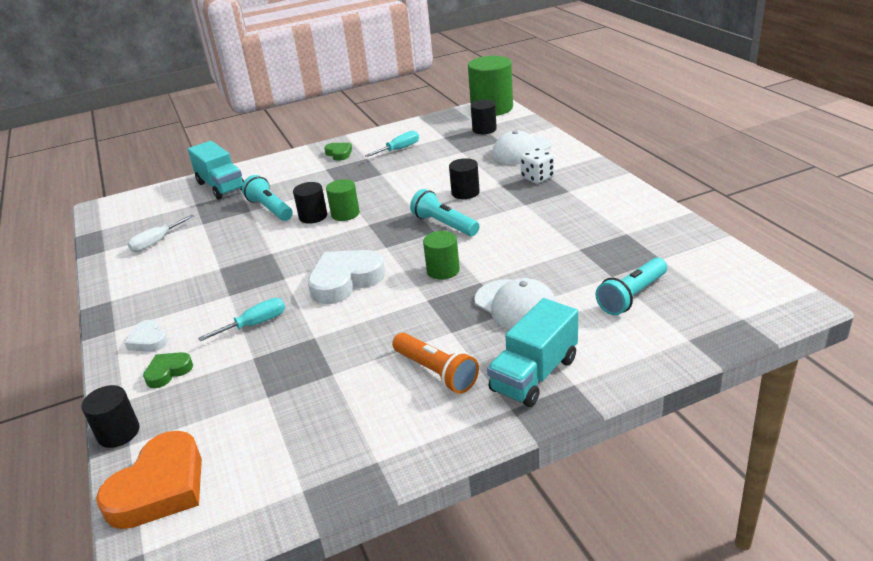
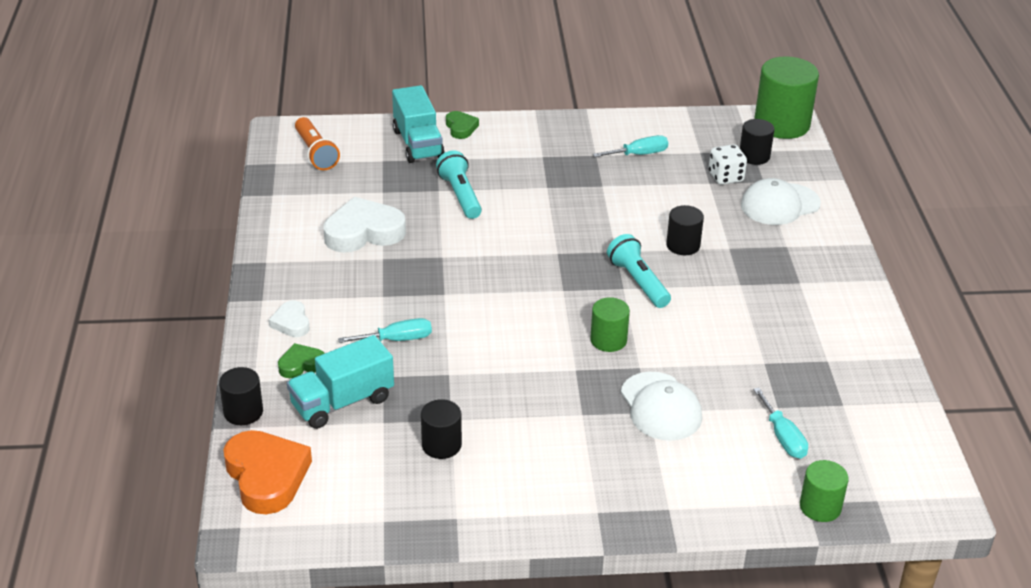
camera: 15 degrees right, 5 degrees up
(156, 242) = (328, 201): white screwdriver -> none
(160, 487) = (266, 476): orange heart -> orange heart turned 75 degrees counterclockwise
(313, 216) = (503, 222): black cylinder -> black cylinder (441, 445)
(339, 154) = (567, 138): green heart -> green heart (461, 128)
(345, 214) = (538, 230): green cylinder -> green cylinder (820, 507)
(345, 281) = (504, 318): white heart -> white heart (363, 232)
(436, 372) = (547, 452): orange flashlight -> orange flashlight (315, 153)
(534, 374) = (637, 486): turquoise truck -> turquoise truck (342, 402)
(537, 178) = (775, 251): white dice -> white dice (725, 177)
(632, 296) = (783, 437): turquoise flashlight -> turquoise screwdriver

